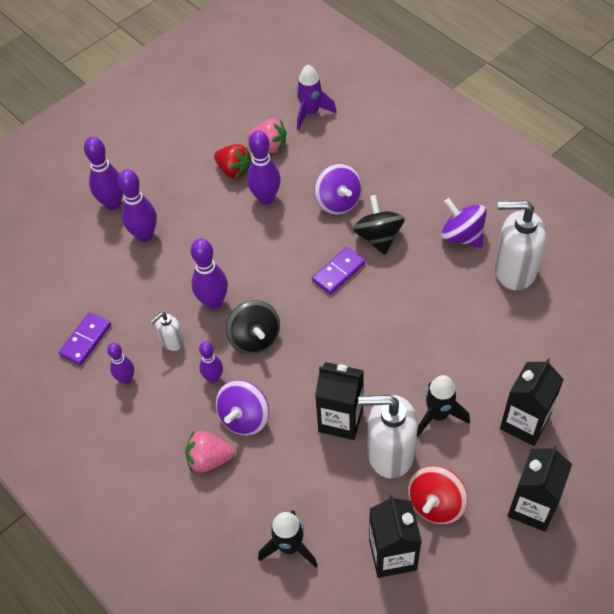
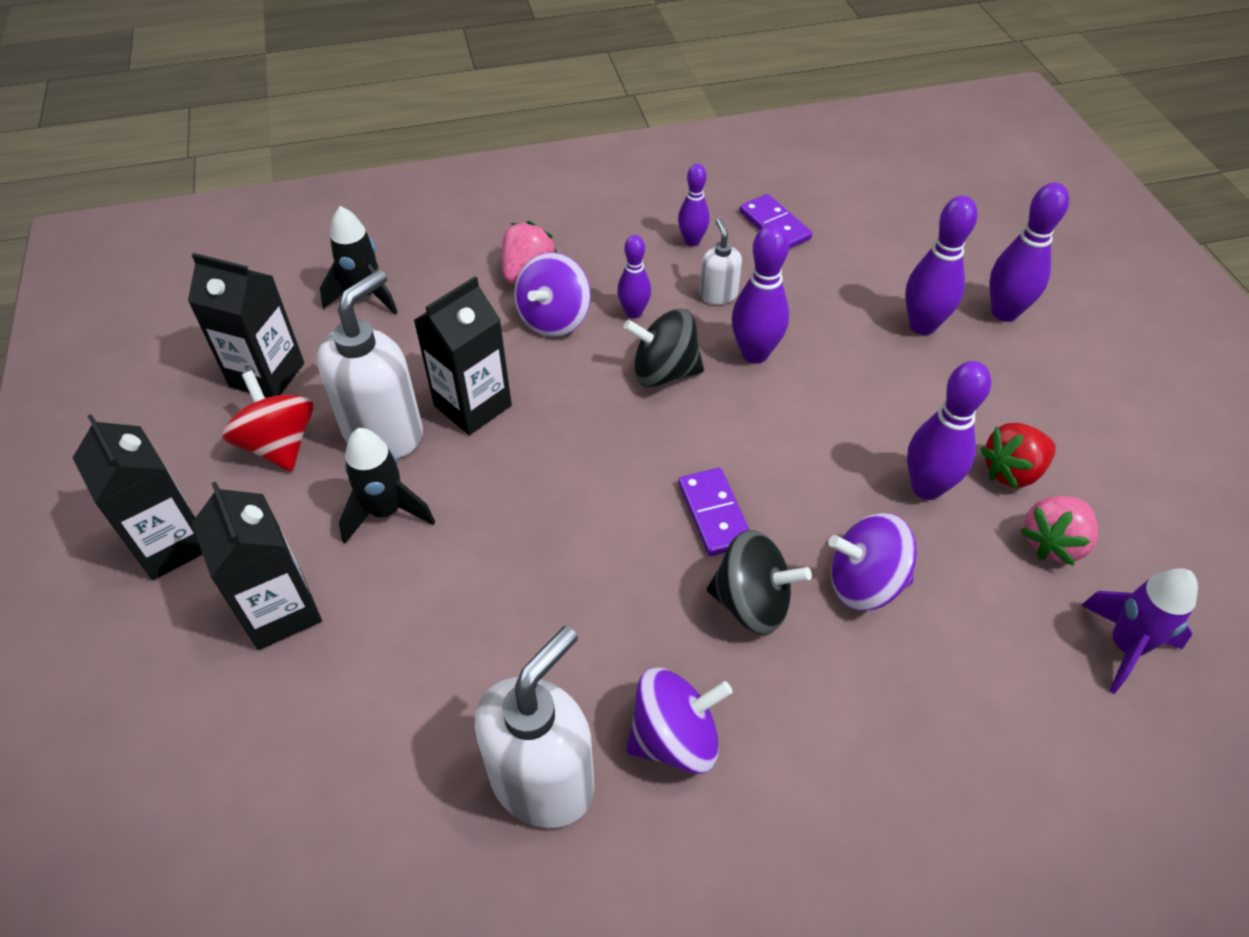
camera: 115 degrees right, 5 degrees down
(244, 418) = (554, 319): purple spinning top -> purple spinning top turned 120 degrees counterclockwise

